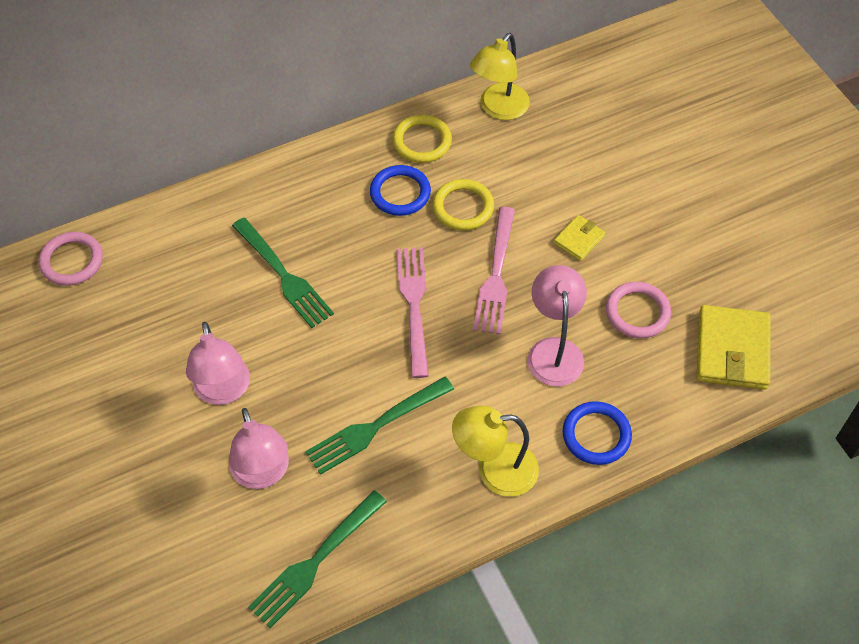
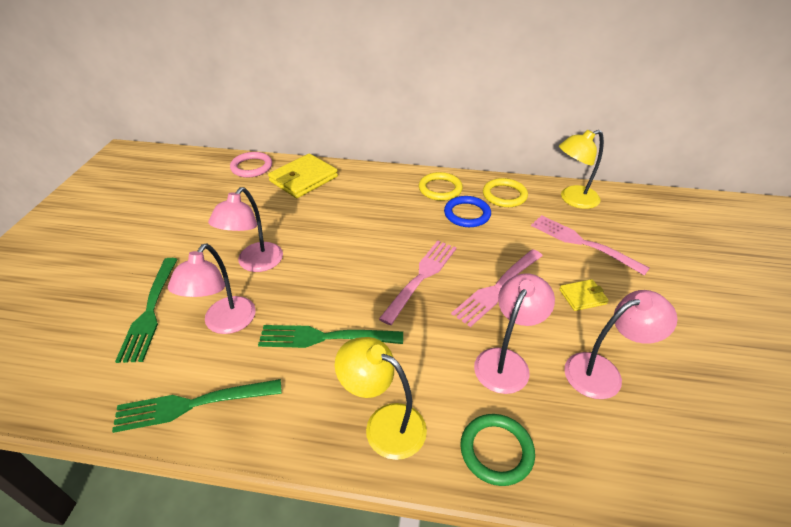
camera: 35 degrees right, 15 degrees down
(283, 275) = (353, 223): green fork -> green fork (150, 311)
(463, 207) = (504, 239): yellow ring -> yellow ring (440, 189)
(542, 169) = (582, 243): none -> pink fork
(596, 435) = (496, 451): blue ring -> green ring
(637, 312) = (603, 372): pink ring -> pink lamp
(732, 350) = (687, 456): yellow wallet -> yellow wallet (303, 179)

